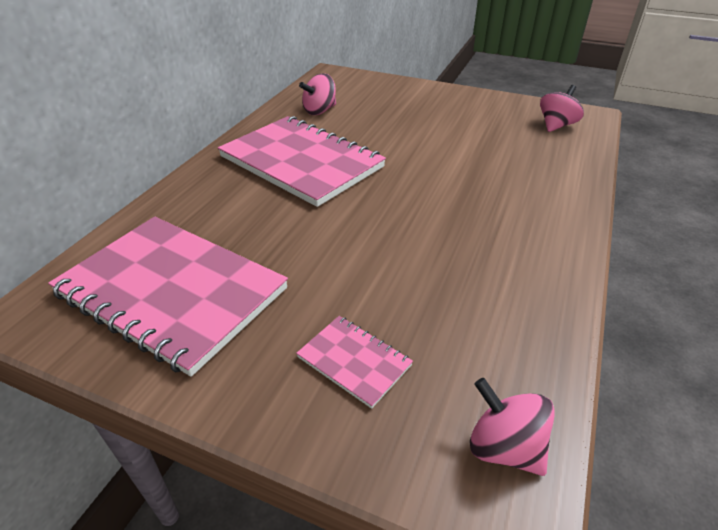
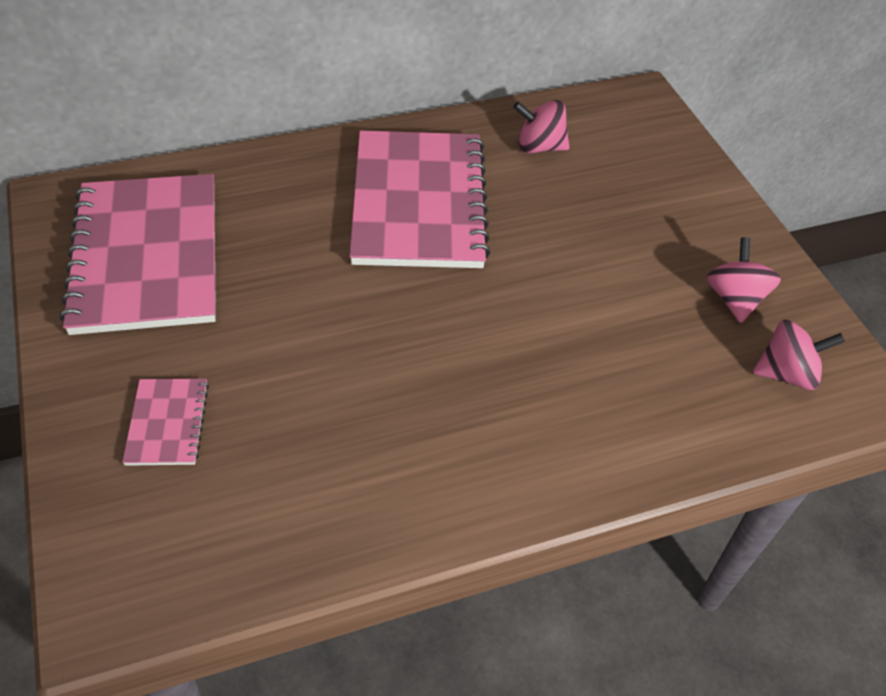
camera: 45 degrees right, 10 degrees up
(504, 447) = (152, 578): pink spinning top -> pink spinning top (734, 299)

